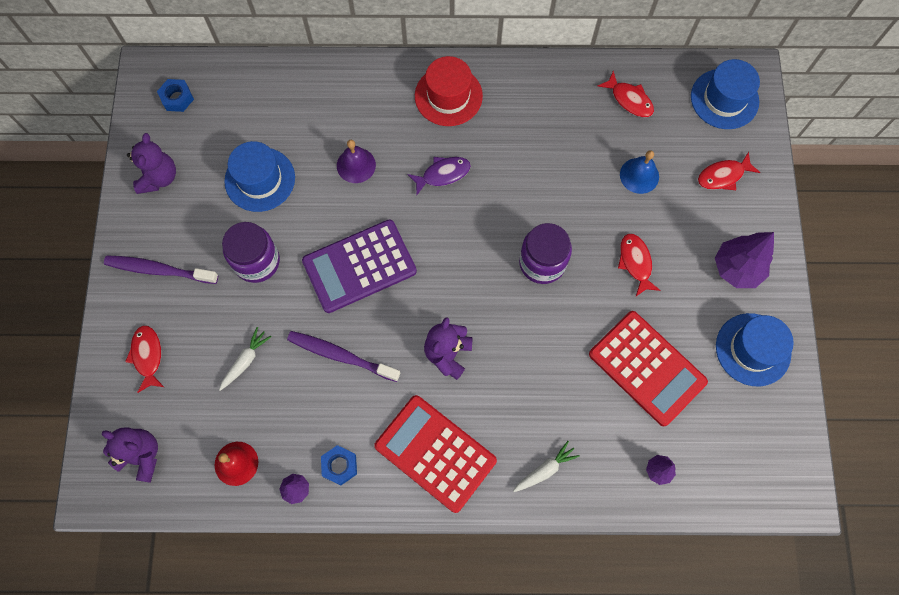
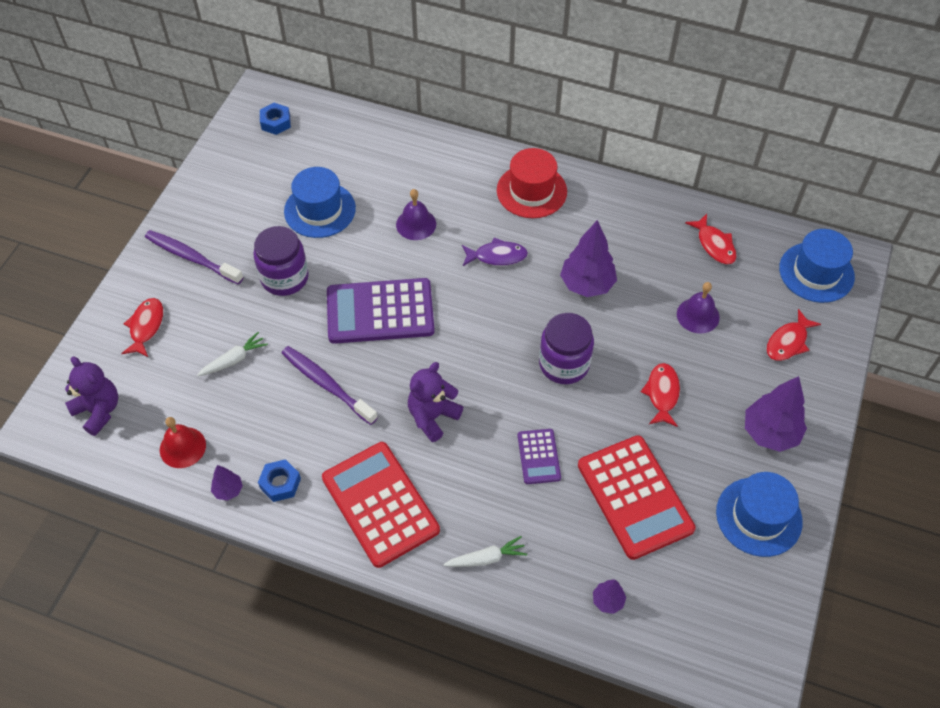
camera: 20 degrees right, 15 degrees down
(159, 177) = (228, 181): purple teddy bear -> none
(533, 177) = (587, 284): none -> purple tree
(553, 359) = (538, 456): none -> purple calculator
(639, 175) = (698, 315): blue bell -> purple bell
(723, 176) = (788, 342): red fish -> red fish turned 45 degrees counterclockwise

